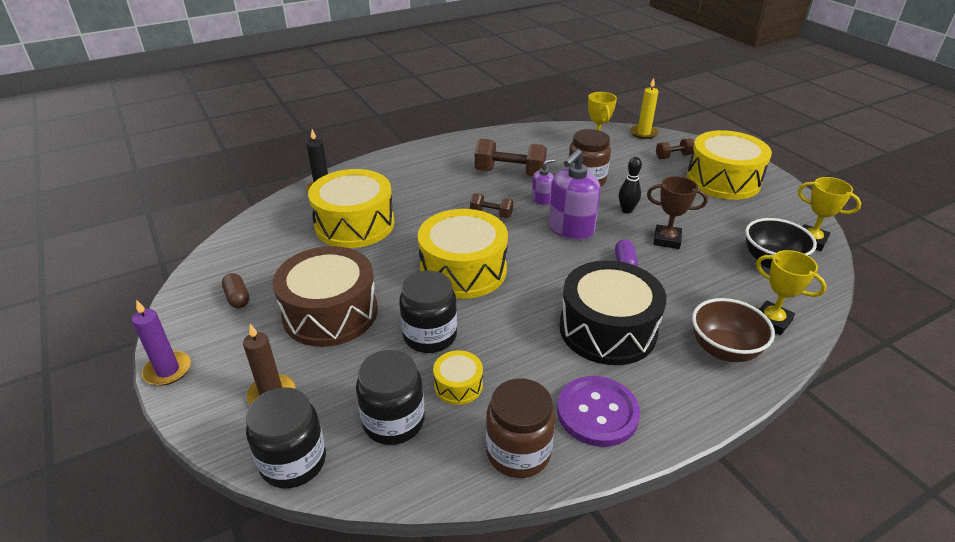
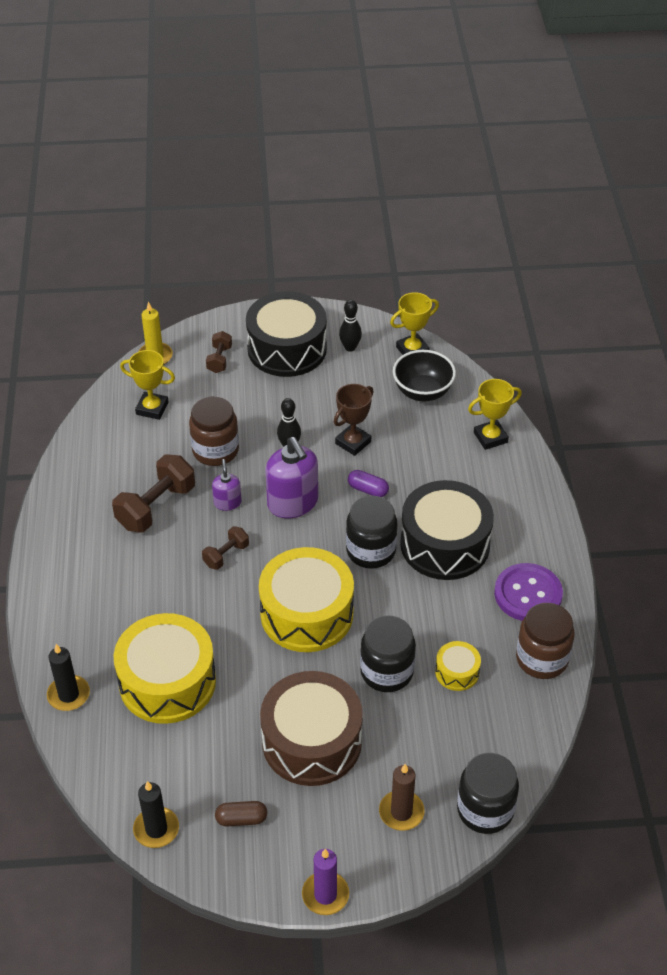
camera: 65 degrees left, 10 degrees up
(217, 259) = (156, 829): none -> black candle
(393, 421) = (475, 729): black jar -> black jar (371, 551)
(723, 180) = (287, 349): yellow drum -> black drum
(724, 350) = (504, 484): brown bowl -> none
(766, 208) = (350, 347): none -> black bowling pin

